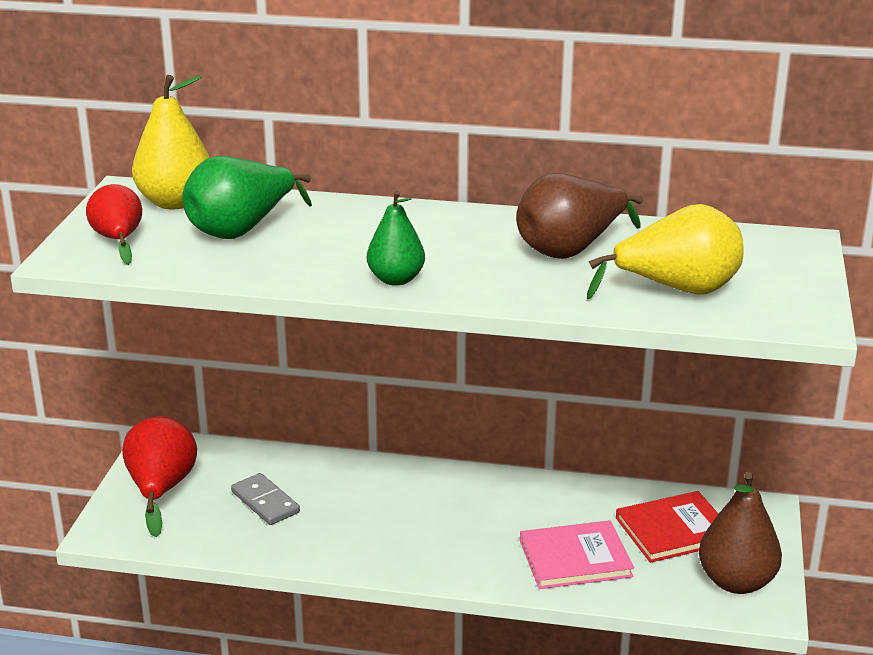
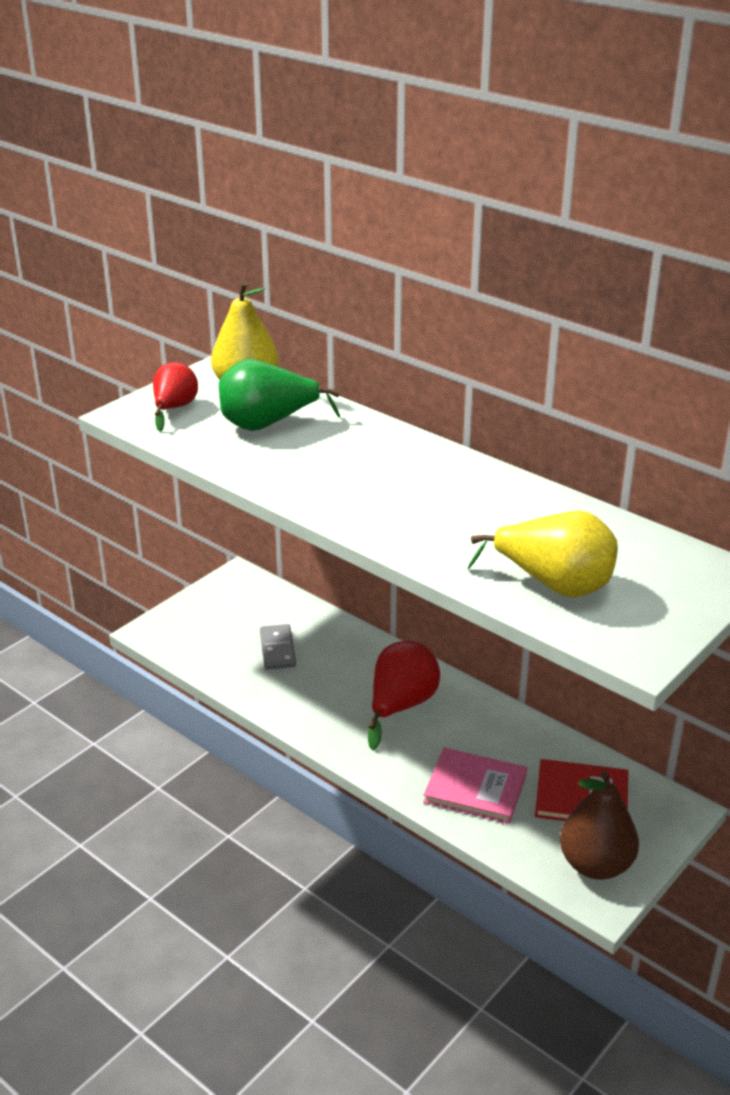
camera: 30 degrees right, 5 degrees up
(161, 490) = (213, 613): red pear -> red pear (401, 706)
(396, 279) = (335, 503): green pear -> none
(570, 250) = (505, 518): brown pear -> none

